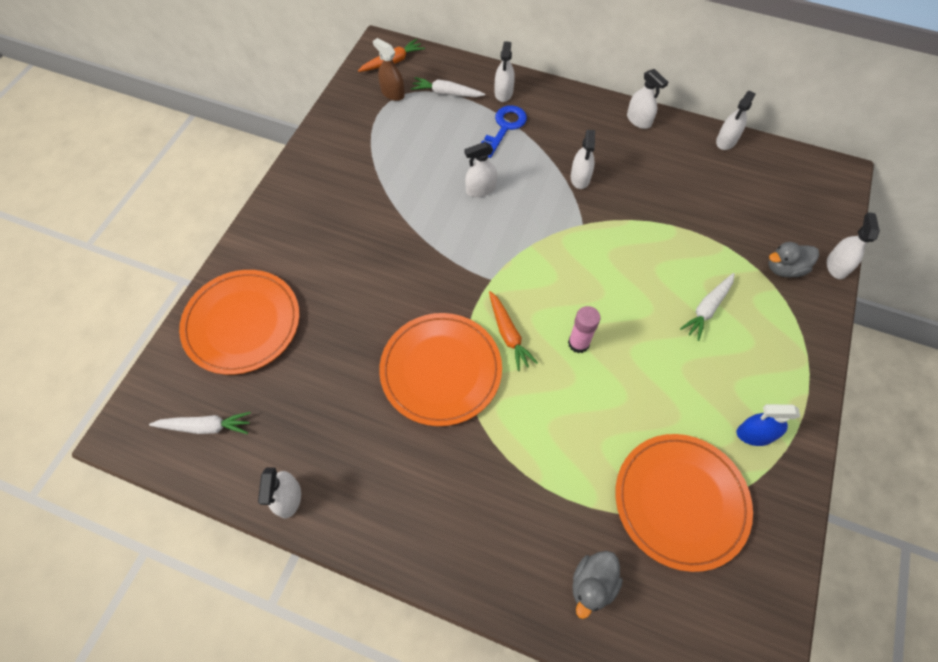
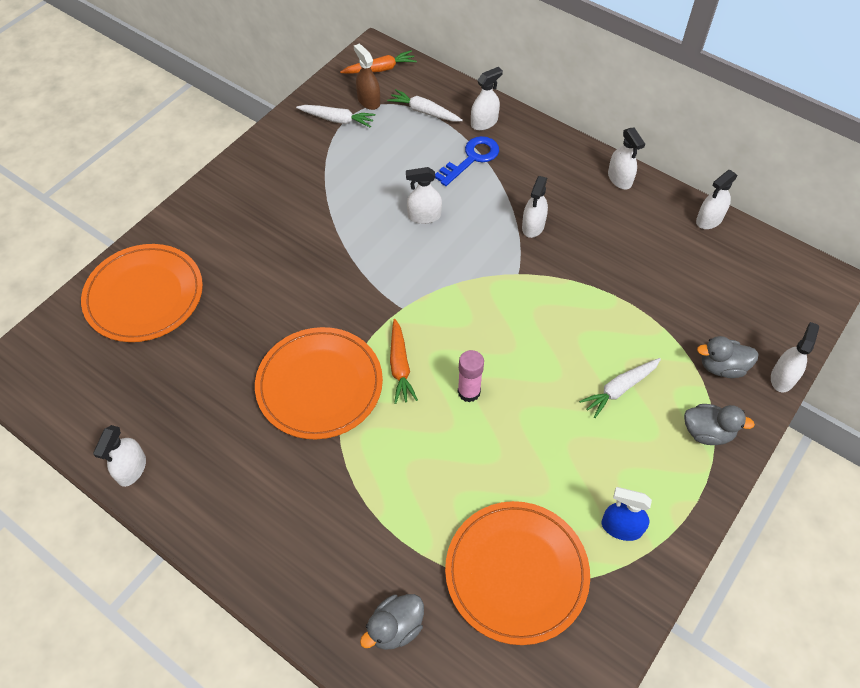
camera: 15 degrees right, 5 degrees down
(205, 427) = (78, 384): white carrot -> white carrot (337, 120)
(503, 93) = (484, 122): white spray bottle -> white spray bottle turned 150 degrees counterclockwise
(794, 329) = (707, 432): none -> grey duck

